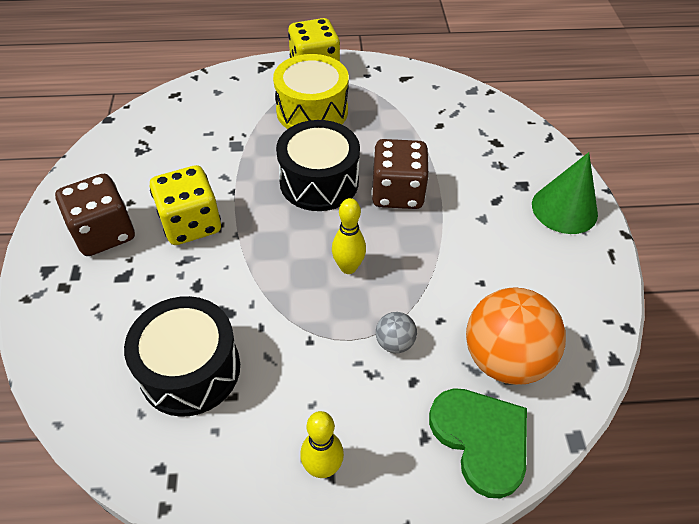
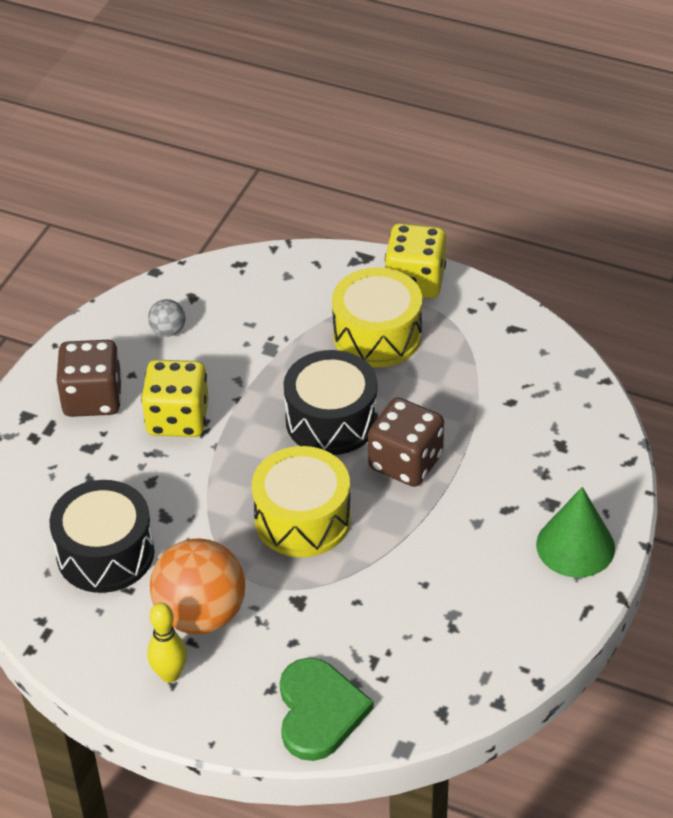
camera: 30 degrees right, 5 degrees down
(348, 267) = (302, 519): yellow bowling pin -> yellow drum
(394, 342) = (299, 603): grey ball -> grey ball (168, 331)
(504, 359) = (392, 658): orange ball -> orange ball (201, 614)

